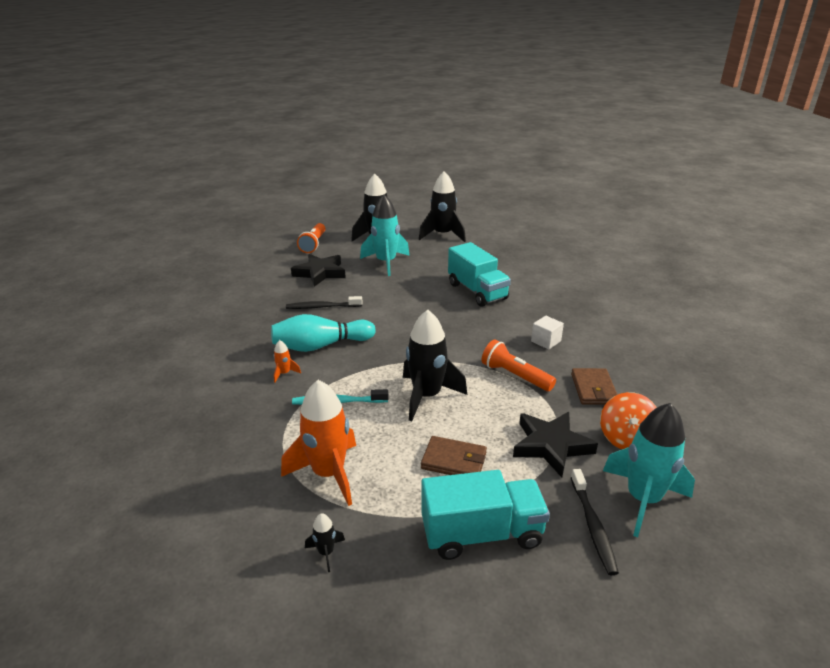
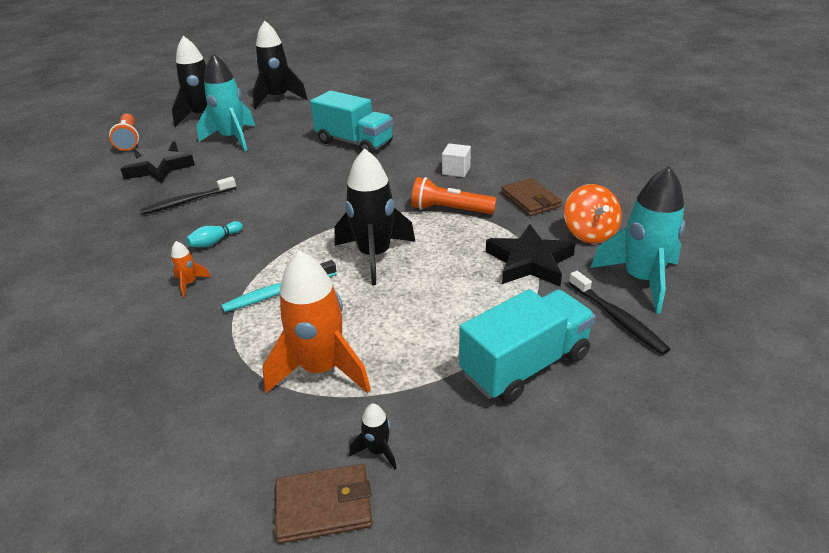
camera: 25 degrees left, 5 degrees up
(321, 346) = (215, 241): turquoise bowling pin -> turquoise bowling pin, size x0.45
(454, 461) = (448, 307): brown wallet -> brown wallet (324, 506)

